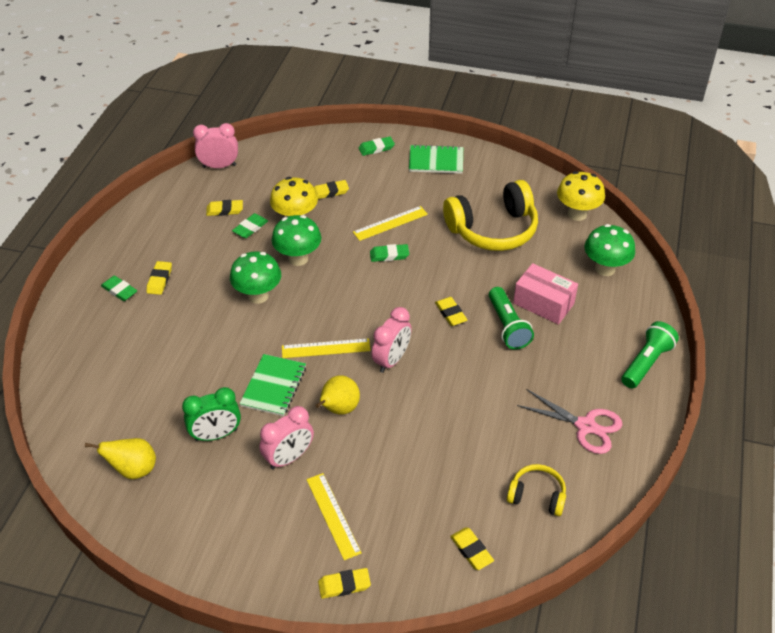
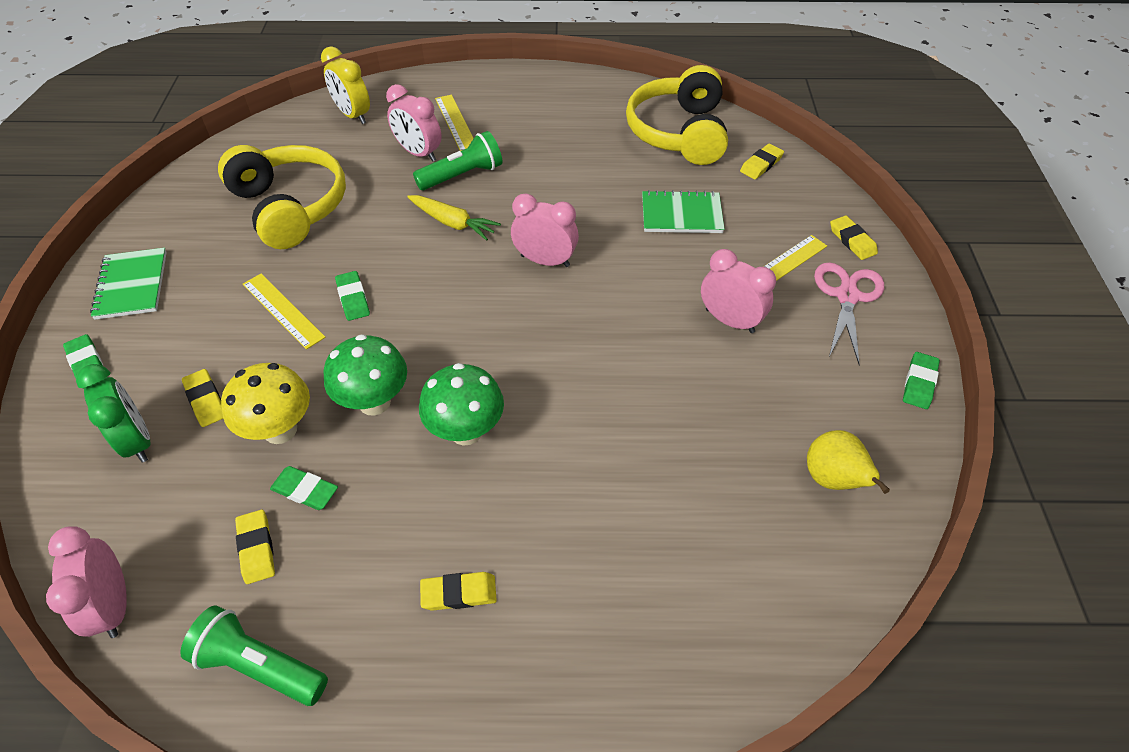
camera: 105 degrees left, 5 degrees up
(119, 290) = (500, 655): green eraser -> green eraser (919, 383)
(216, 435) = (733, 403): green clock -> green clock (137, 441)
(274, 386) = (630, 364): green notebook -> green notebook (681, 214)
(326, 348) = (546, 327): yellow ruler -> yellow ruler (456, 123)
(339, 409) = (639, 292): yellow pear -> none
(450, 313) = (453, 223): yellow eraser -> yellow carrot
(537, 495) = (679, 133): yellow headphones -> yellow headphones, size x1.96
(543, 303) = (419, 153): pink box -> pink clock
(577, 214) = (256, 142): yellow mushroom -> none
(586, 426) = (583, 111): pink scissors -> pink scissors (847, 296)
(605, 269) = (353, 115): green mushroom -> yellow clock
(646, 363) = (487, 82): green flashlight -> green flashlight (260, 666)

